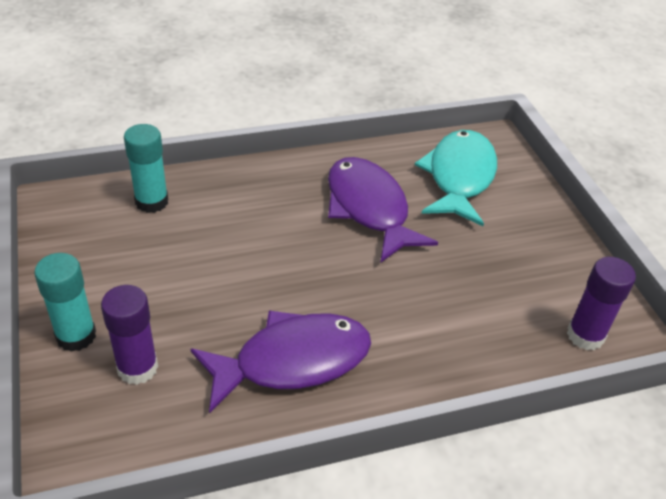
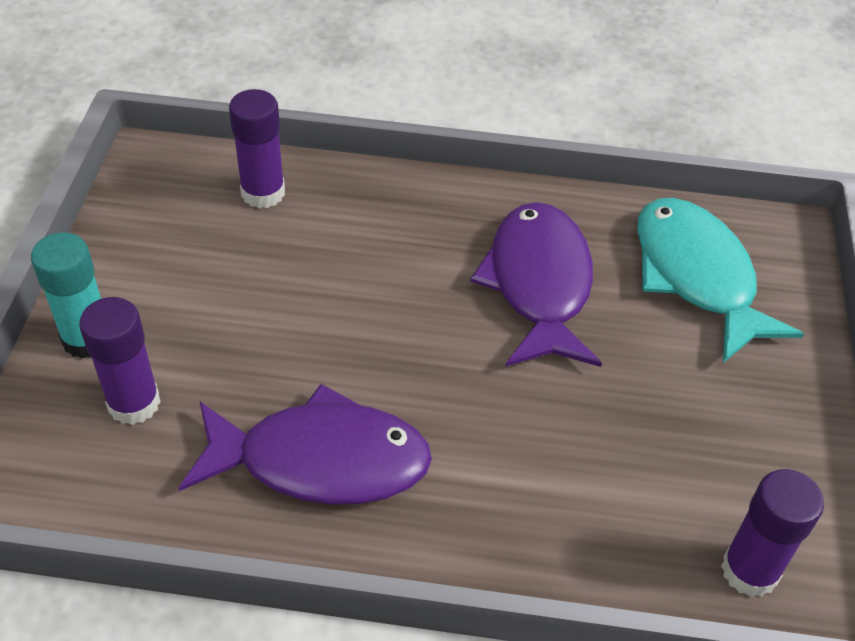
camera: 25 degrees right, 5 degrees up
(151, 202) = (263, 193): turquoise glue stick -> purple glue stick
(459, 177) = (697, 276): turquoise fish -> turquoise fish turned 60 degrees counterclockwise

